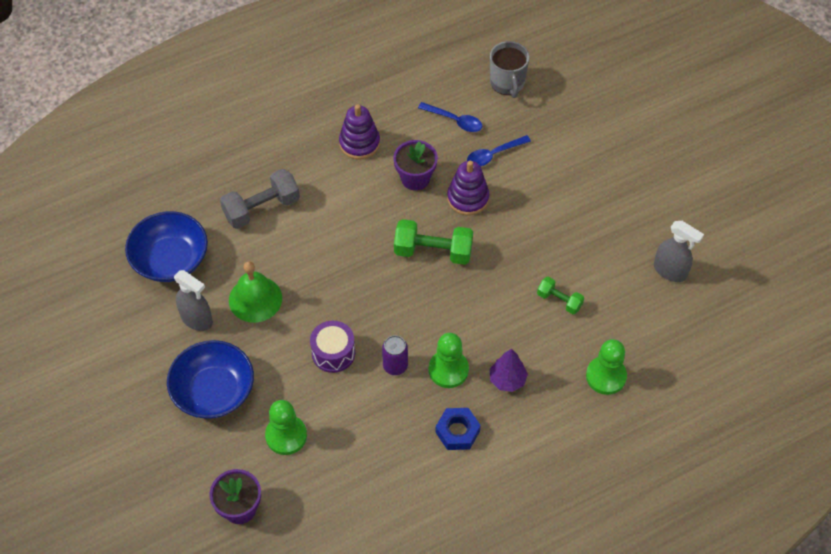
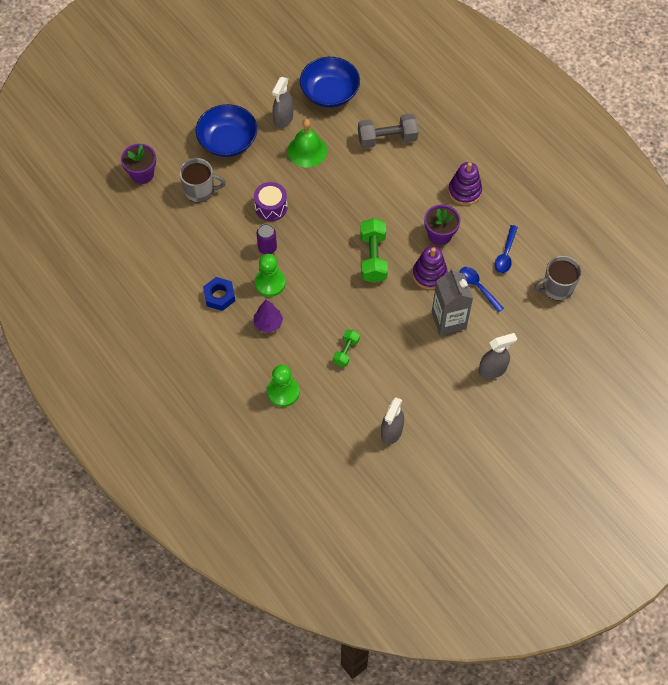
camera: 80 degrees right, 5 degrees up
(261, 208) = (387, 139): grey dumbbell -> grey dumbbell turned 60 degrees counterclockwise
(286, 436) = (200, 190): green pawn -> grey mug
(532, 190) = (448, 320): none -> grey carton
(602, 161) = (492, 370): none -> grey spray bottle

